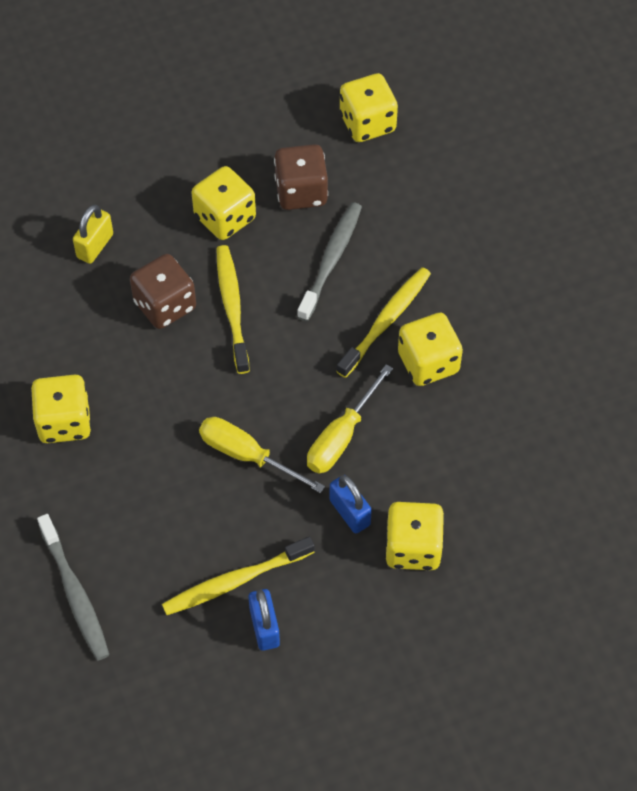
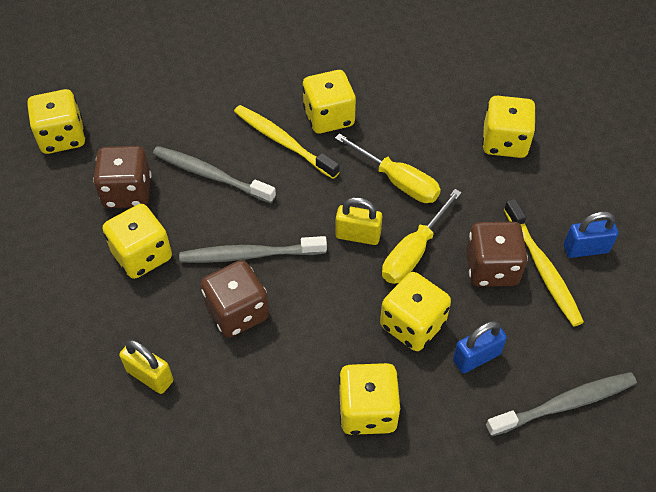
camera: 85 degrees left, 5 degrees down
(158, 456) = (412, 325): none -> yellow dice
(231, 530) = (491, 268): none -> brown dice
(232, 307) = (249, 255): yellow toothbrush -> grey toothbrush
(264, 402) = (358, 235): none -> yellow padlock
(350, 512) = (472, 181): blue padlock -> blue padlock (476, 357)

